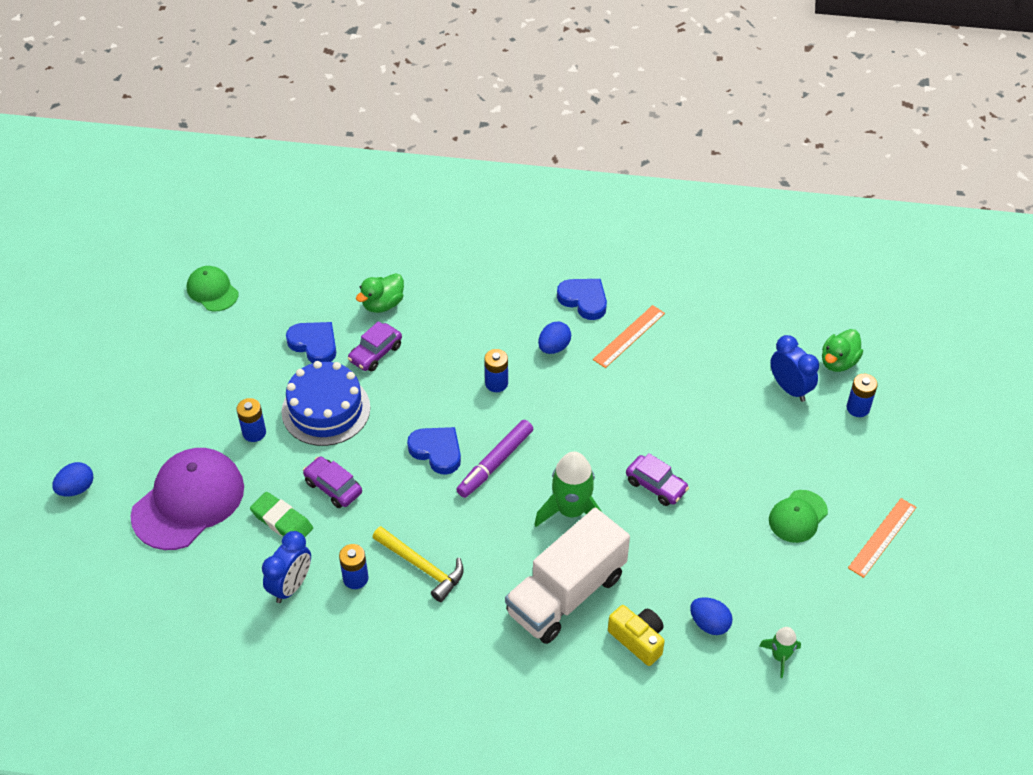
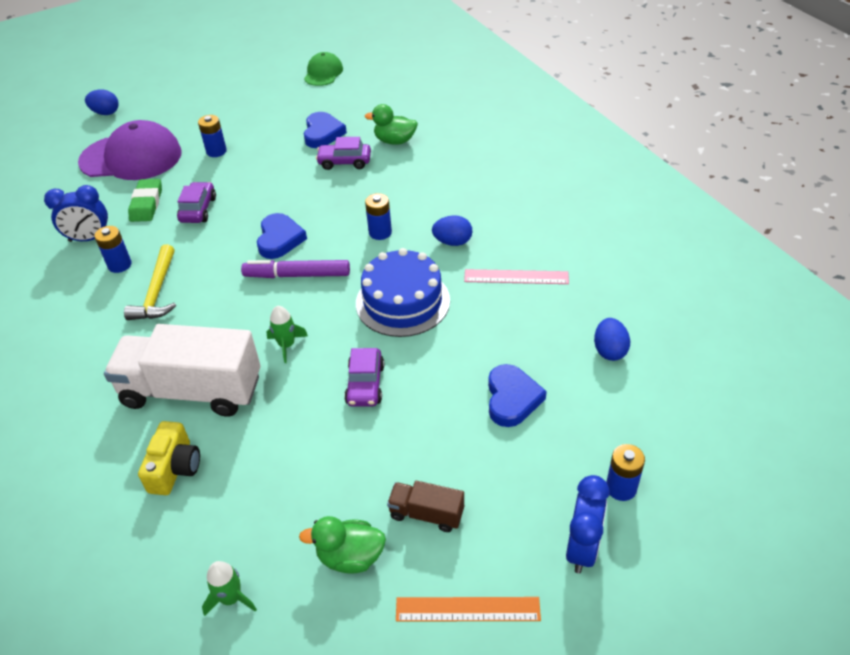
camera: 55 degrees right, 5 degrees down
(326, 410) = (268, 169): blue cake -> blue cake (402, 302)
(571, 511) = (287, 345): green rocket -> green rocket, size x0.54
(584, 300) = (523, 231): blue heart -> blue heart (512, 398)
(629, 336) = (516, 277): orange ruler -> pink ruler
(709, 624) = (232, 513): blue egg -> blue egg (609, 350)
(790, 388) = (583, 417): blue clock -> blue clock (582, 548)
(798, 516) = (426, 514): green cap -> brown truck
(838, 362) = (662, 437): green duck -> green duck (350, 557)

